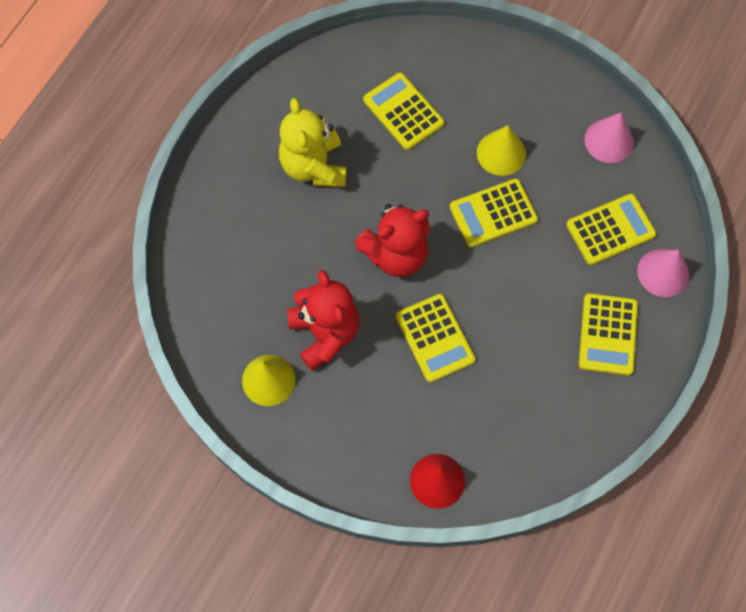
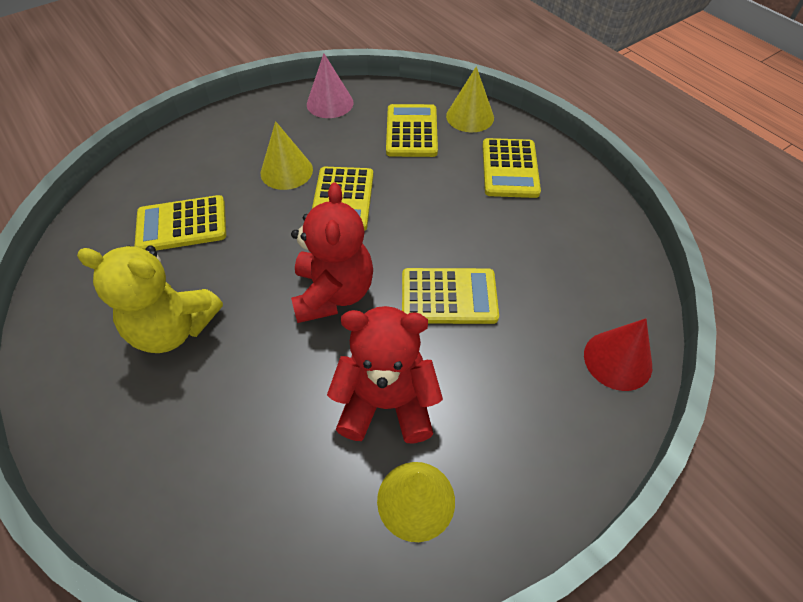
camera: 65 degrees left, 15 degrees down
(607, 334) = (510, 169): yellow calculator -> yellow calculator turned 60 degrees clockwise
(663, 272) = (470, 116): pink cone -> yellow cone

